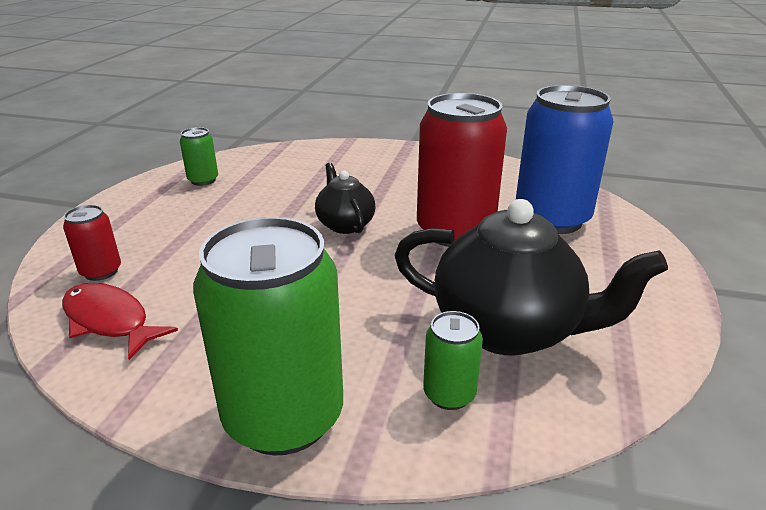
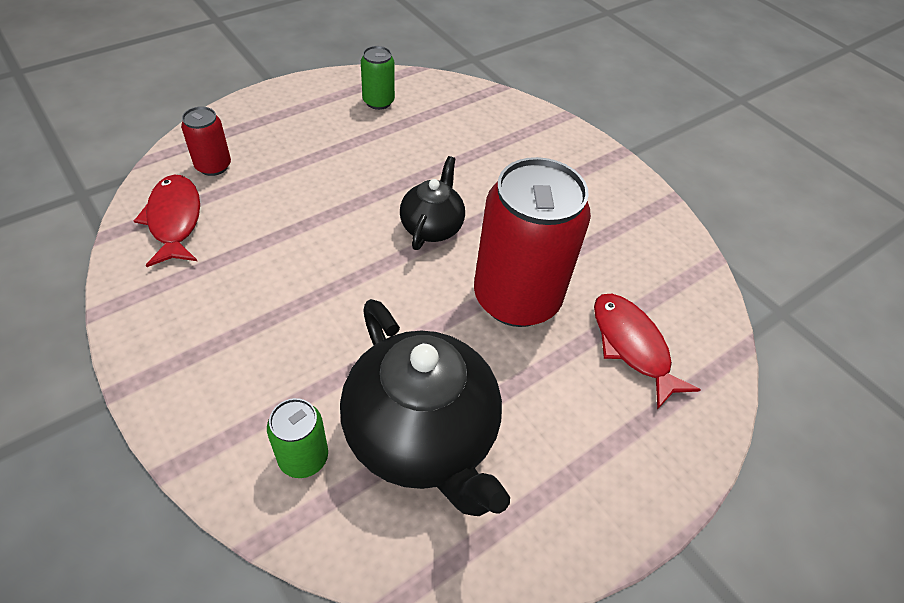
camera: 35 degrees right, 20 degrees up
(284, 417) = (185, 386): green can -> none
(551, 219) = (632, 346): blue can -> red fish

